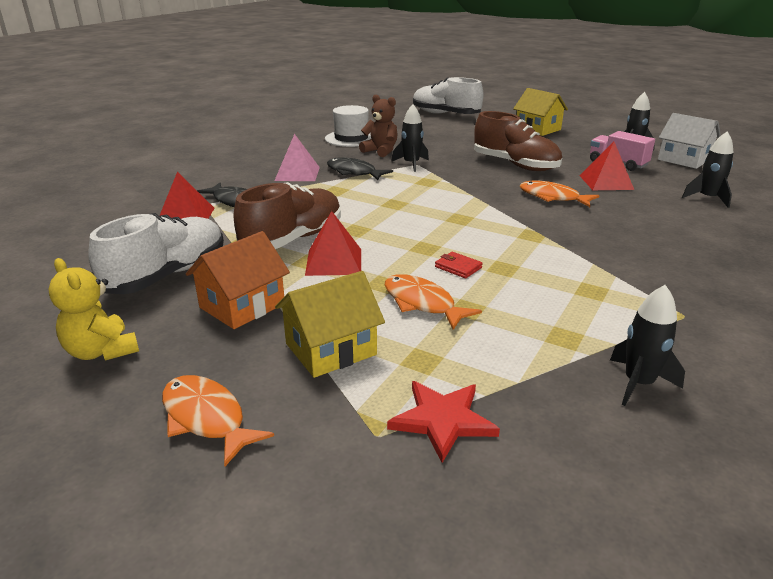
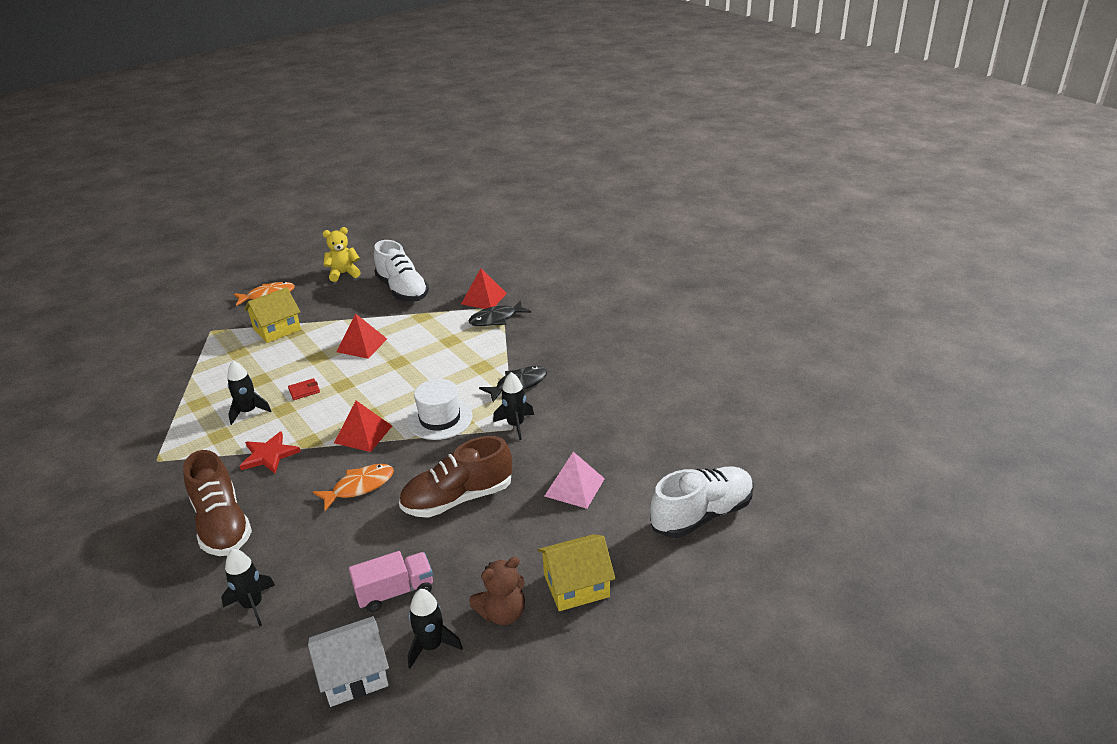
camera: 115 degrees right, 5 degrees up
(242, 306) = (344, 310): orange house -> none
(293, 239) = (408, 335): brown shoe -> brown shoe (222, 524)
(297, 174) = (538, 354): pink pyramid -> pink pyramid (574, 487)
(330, 349) = (277, 329): yellow house -> yellow house turned 60 degrees clockwise
(351, 138) = (629, 404): white hat -> white hat (440, 419)
(381, 151) = (570, 415): brown teddy bear -> brown teddy bear (502, 613)
(422, 303) = (282, 365): orange fish -> none
(442, 420) = (198, 348): red star -> red star (269, 455)
(606, 182) = (357, 547): red pyramid -> red pyramid (363, 434)
(638, 383) = (144, 411): black rocket -> black rocket (248, 411)

